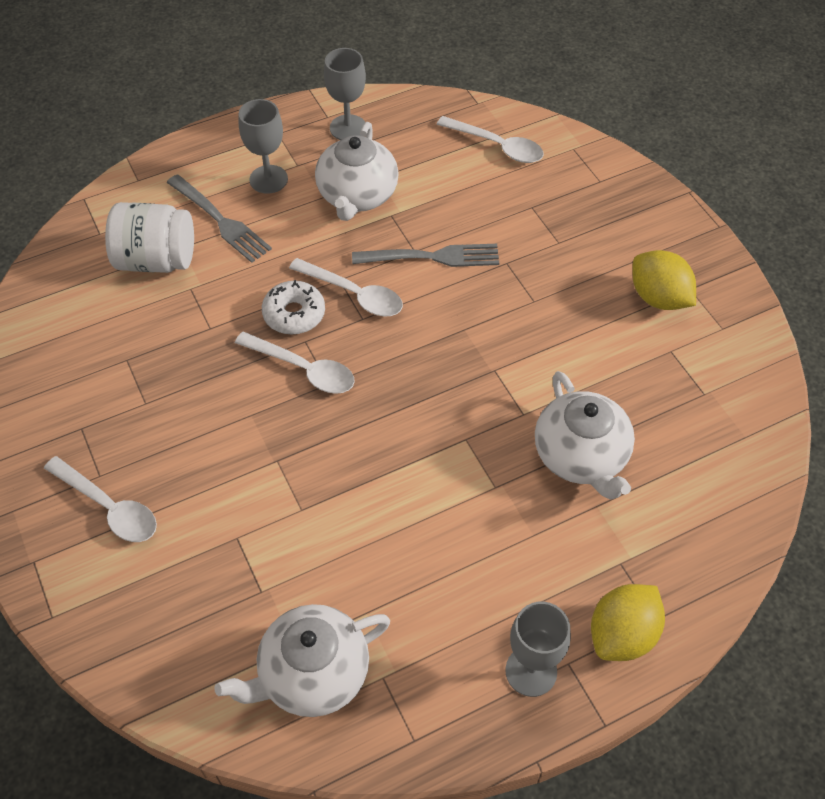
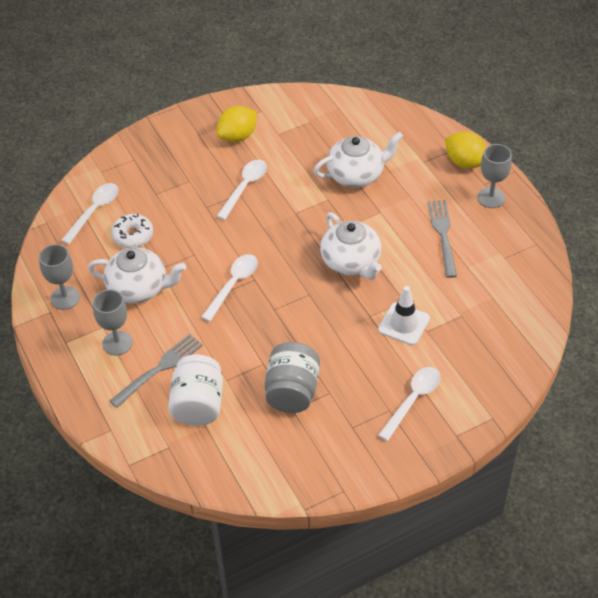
camera: 90 degrees left, 5 degrees down
(156, 360) = (292, 391): none -> grey jar
(254, 505) = (404, 324): none -> white traffic cone
(294, 314) = (250, 316): white donut -> white donut (133, 235)
(304, 369) = (298, 307): white spoon -> white spoon (245, 187)
(312, 674) = (507, 288): white teapot -> white teapot (351, 262)
(432, 257) = (200, 244): grey fork -> grey fork (443, 235)

